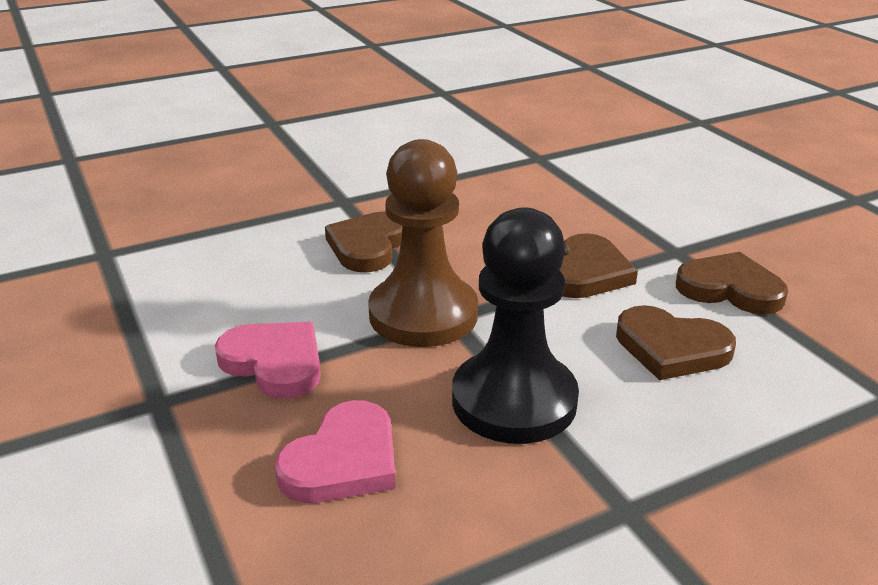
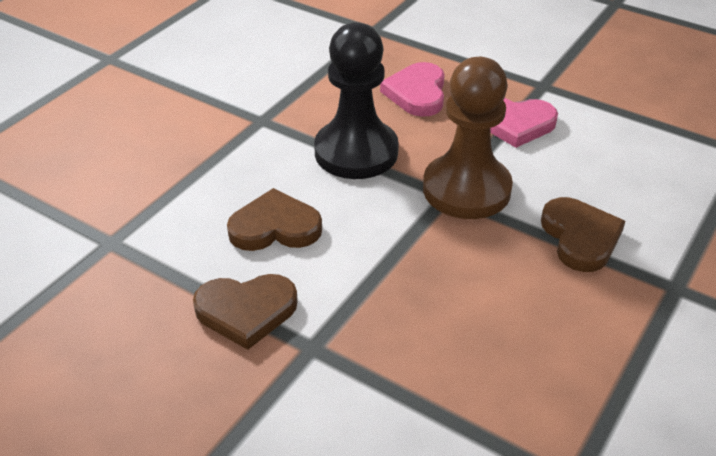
camera: 150 degrees right, 10 degrees up
(587, 273) = (378, 281): brown heart -> none

